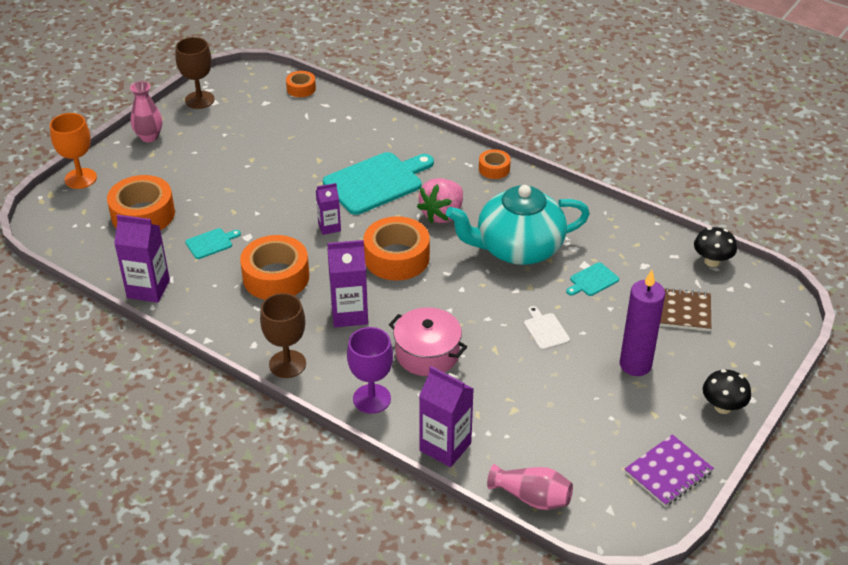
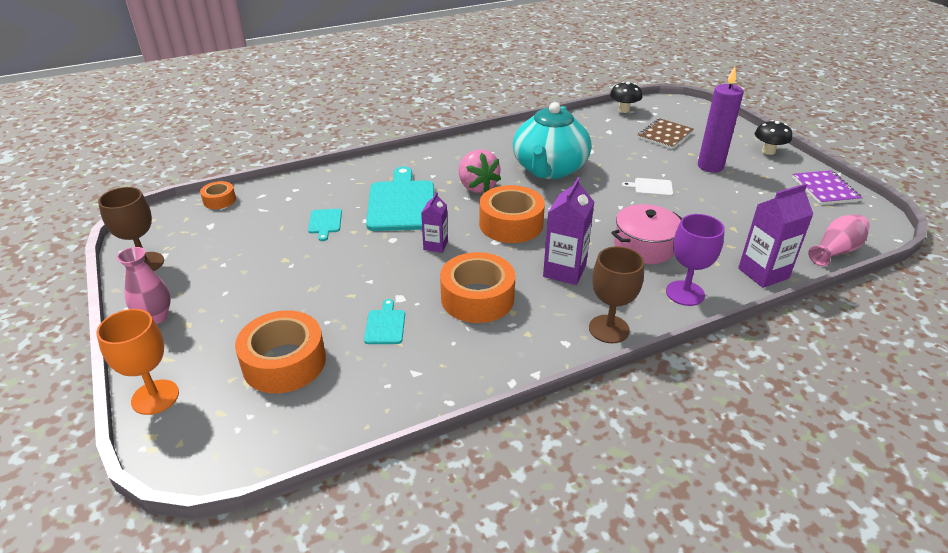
camera: 60 degrees left, 5 degrees down
(148, 289) = (416, 396): purple carton -> none
(494, 169) = (446, 149): orange tape -> none
(592, 280) = (610, 153): turquoise cutting board -> turquoise cutting board (325, 223)

